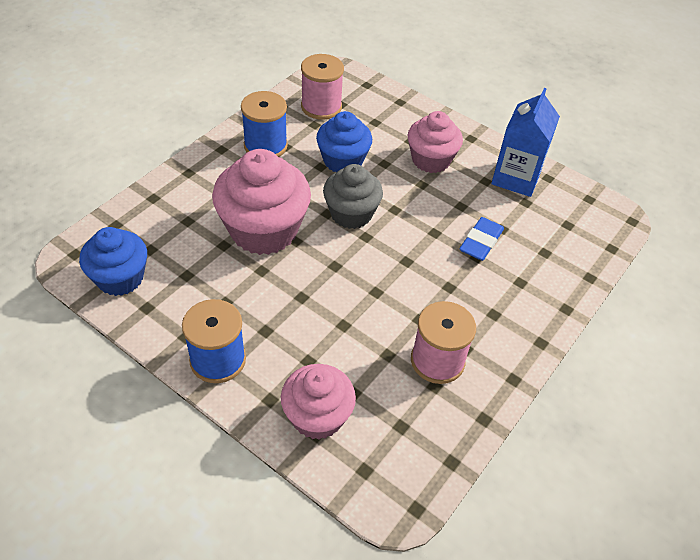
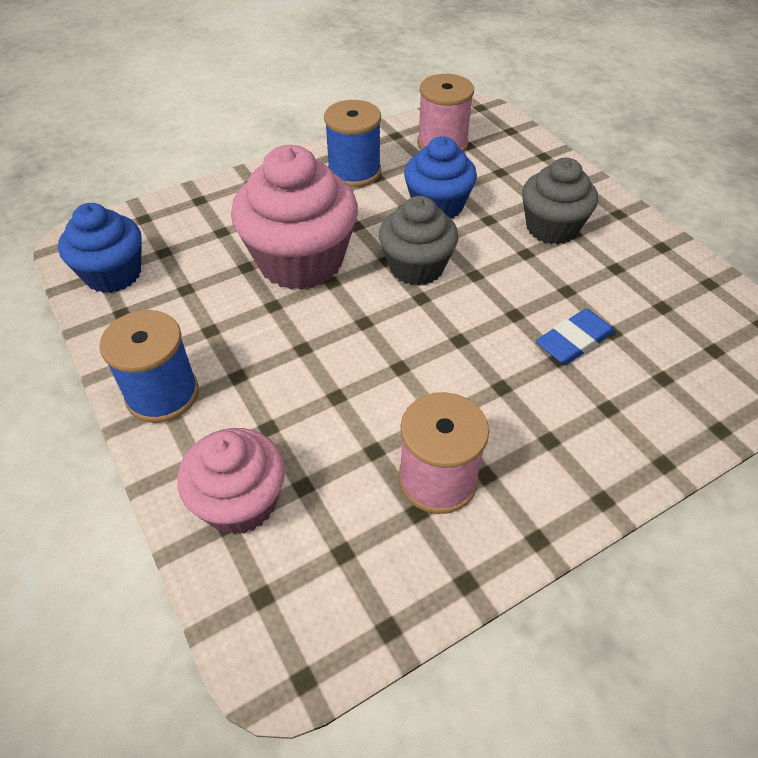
camera: 25 degrees right, 0 degrees up
(431, 160) = (551, 228): pink cupcake -> grey cupcake
(516, 178) = (661, 273): blue carton -> none

